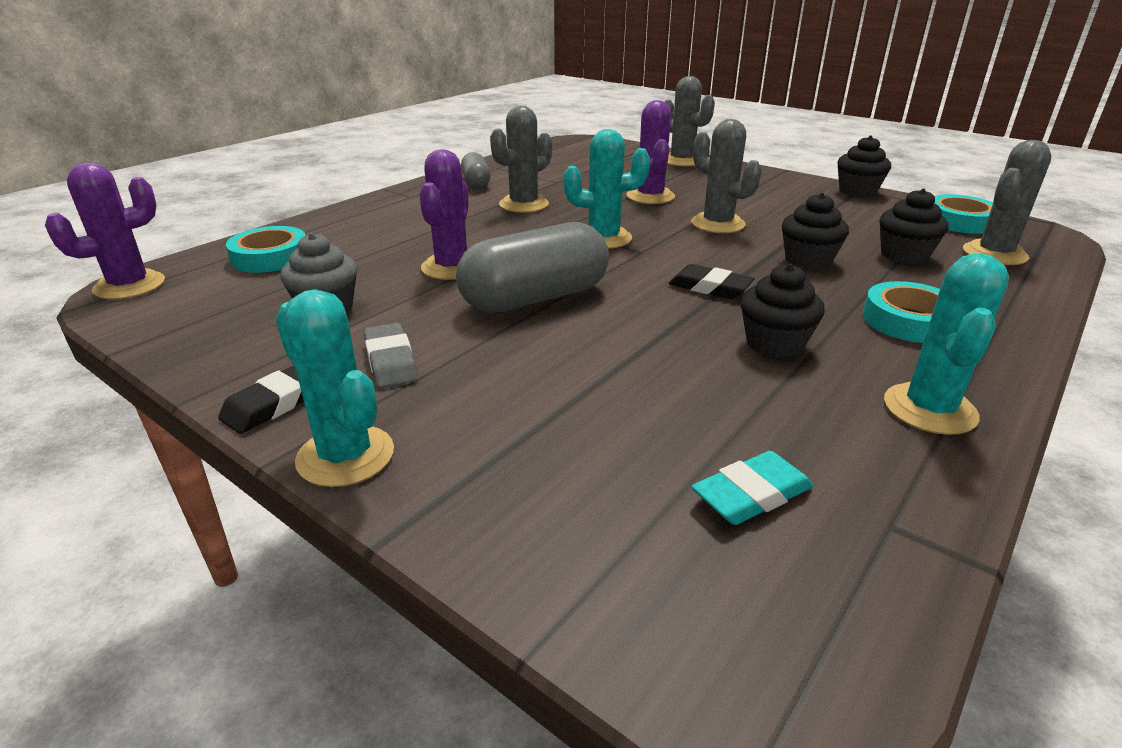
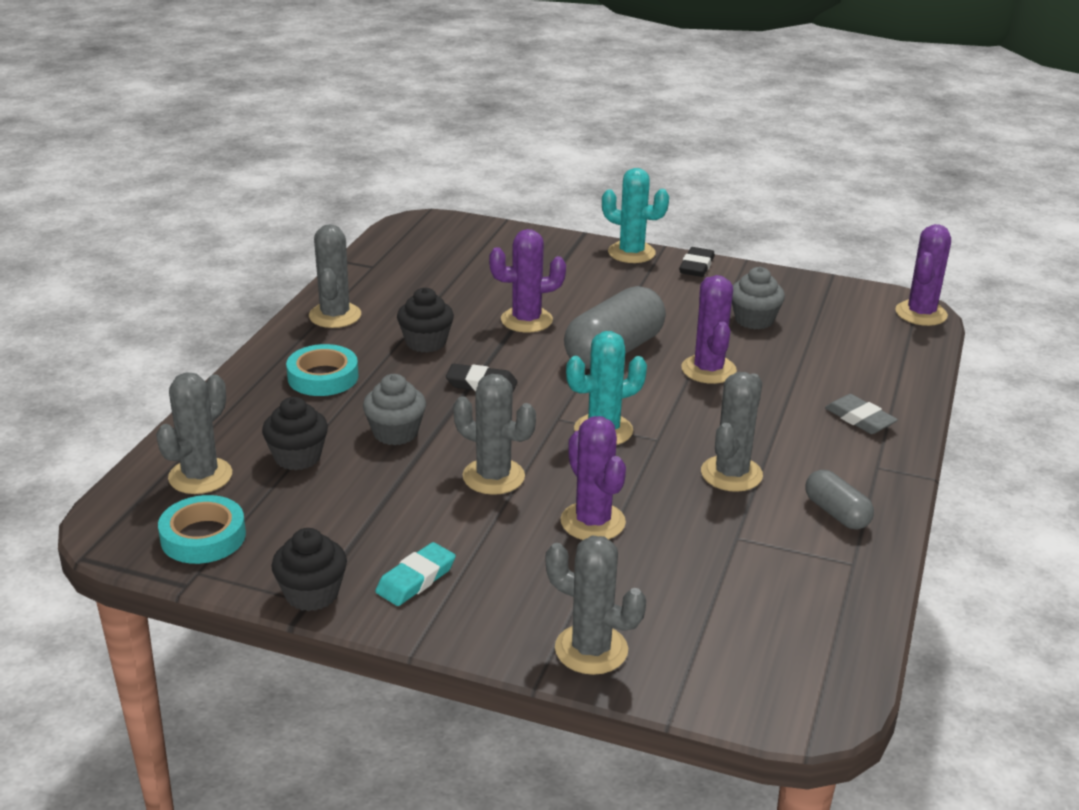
camera: 160 degrees right, 0 degrees up
(270, 257) = (871, 355): turquoise tape -> none
(390, 361) = (664, 294): grey eraser -> grey eraser (859, 419)
(621, 353) = (526, 320): none -> purple cactus
(751, 494) = (435, 266): turquoise eraser -> turquoise eraser (416, 579)
(808, 260) = (395, 433): black cupcake -> grey cupcake
(929, 409) = (335, 315): turquoise cactus -> grey cactus

